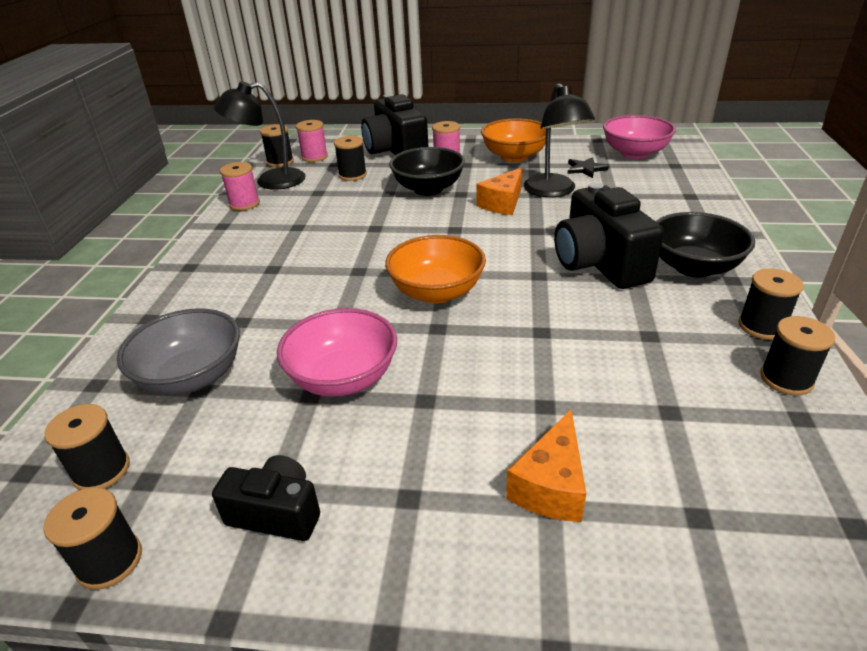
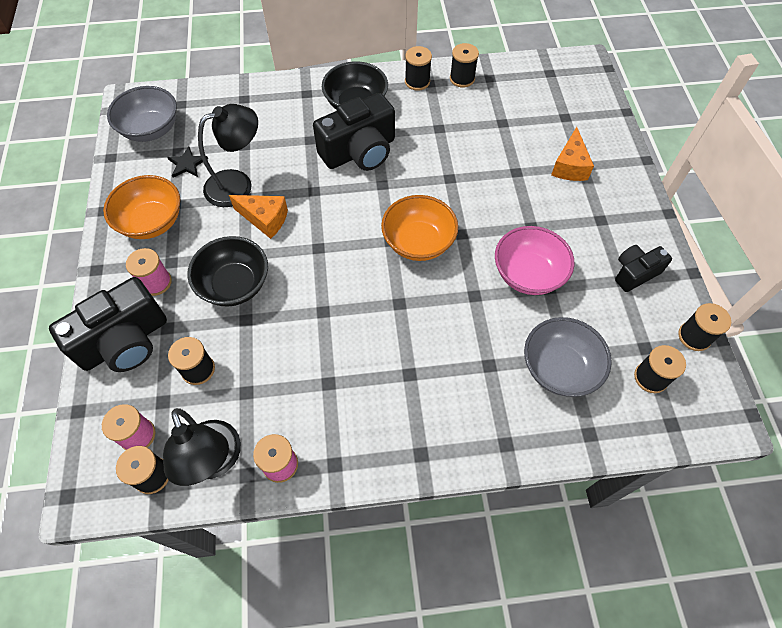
camera: 105 degrees left, 25 degrees up
(276, 513) = (635, 273): black camera -> black camera turned 60 degrees clockwise
(551, 485) = (569, 166): orange cheese -> orange cheese turned 90 degrees clockwise
(634, 153) = (151, 129): pink bowl -> grey bowl

